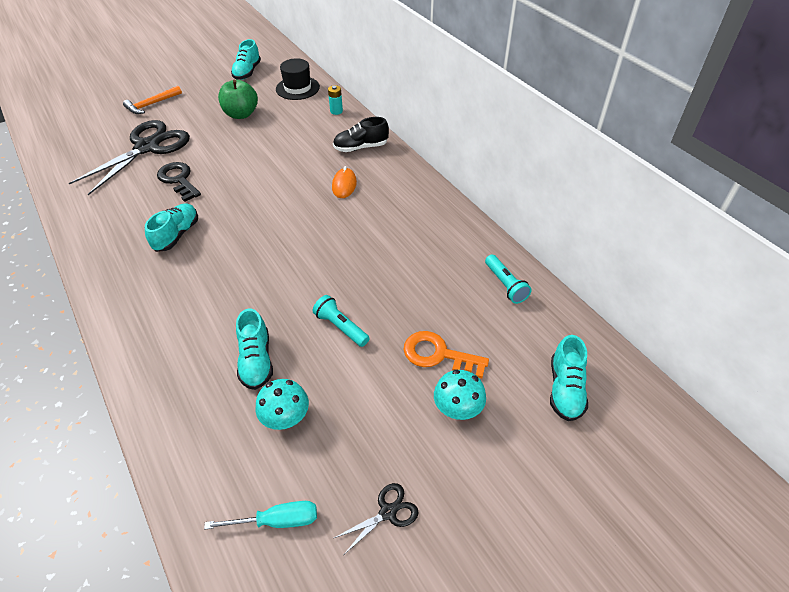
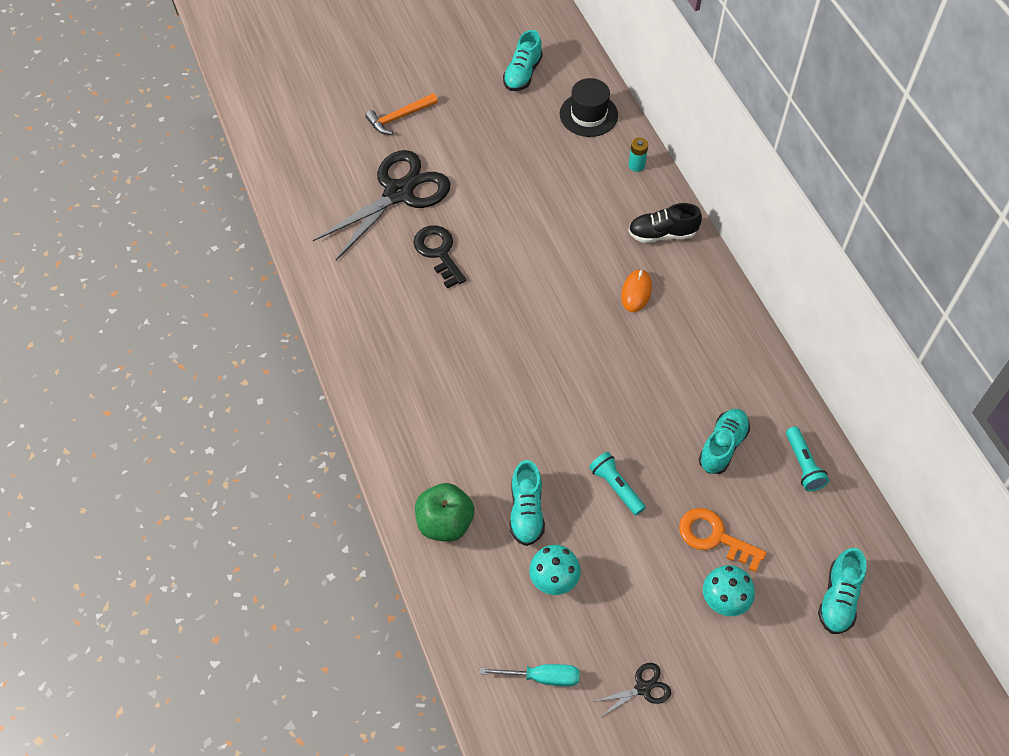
camera: 10 degrees right, 10 degrees up
(177, 235) = (440, 335): turquoise shoe -> turquoise shoe (722, 446)
(241, 114) = (514, 152): green apple -> green apple (445, 523)

